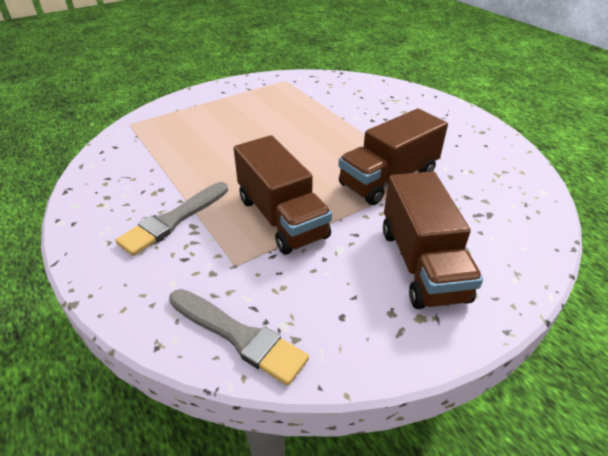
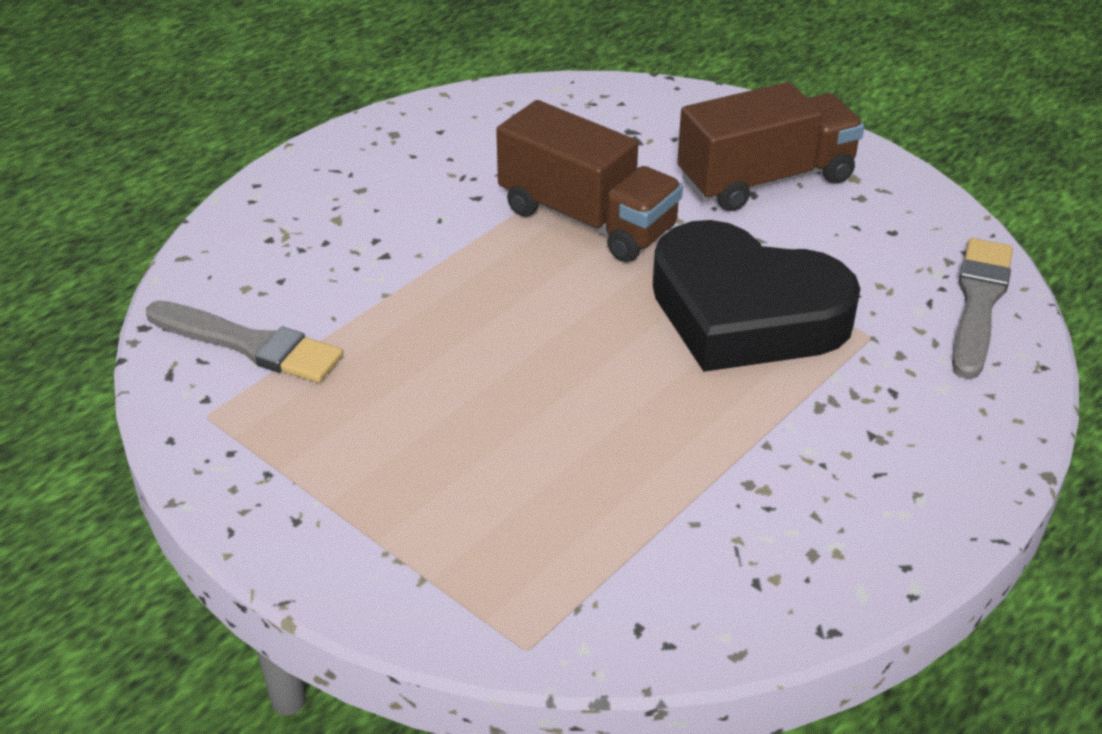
camera: 105 degrees left, 0 degrees up
(173, 220) = (821, 433): grey brush -> grey brush (249, 344)
(282, 217) = (745, 312): brown truck -> black heart

